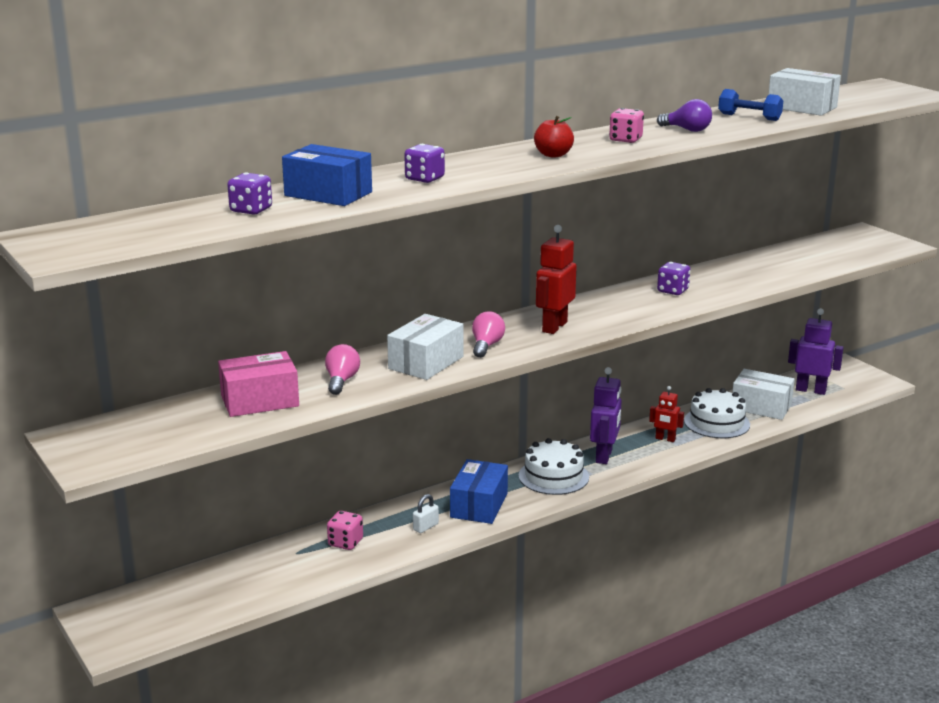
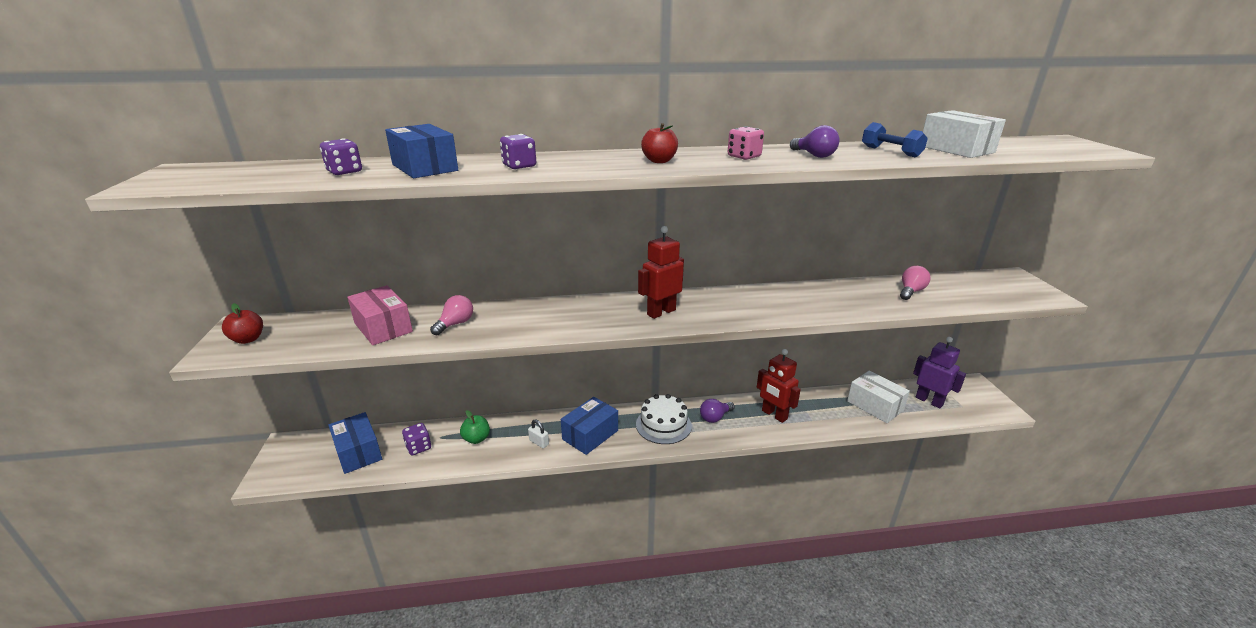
camera: 25 degrees right, 5 degrees up
(108, 445) = (248, 339): none -> red apple
(206, 592) = (358, 452): none -> blue box
(260, 401) = (383, 327): pink box -> pink box turned 45 degrees clockwise
(345, 543) = (476, 439): pink dice -> green apple
(425, 527) = (539, 442): white padlock -> white padlock turned 60 degrees clockwise
(426, 363) = (531, 322): white box -> none
(486, 346) = (591, 318): pink light bulb -> pink light bulb (911, 291)
(604, 456) = (715, 417): purple robot -> purple light bulb
(665, 439) = (774, 415): red robot -> red robot, size x1.62
(672, 291) = (791, 299): purple dice -> purple dice (418, 447)
(716, 423) = (827, 411): white cake -> none

